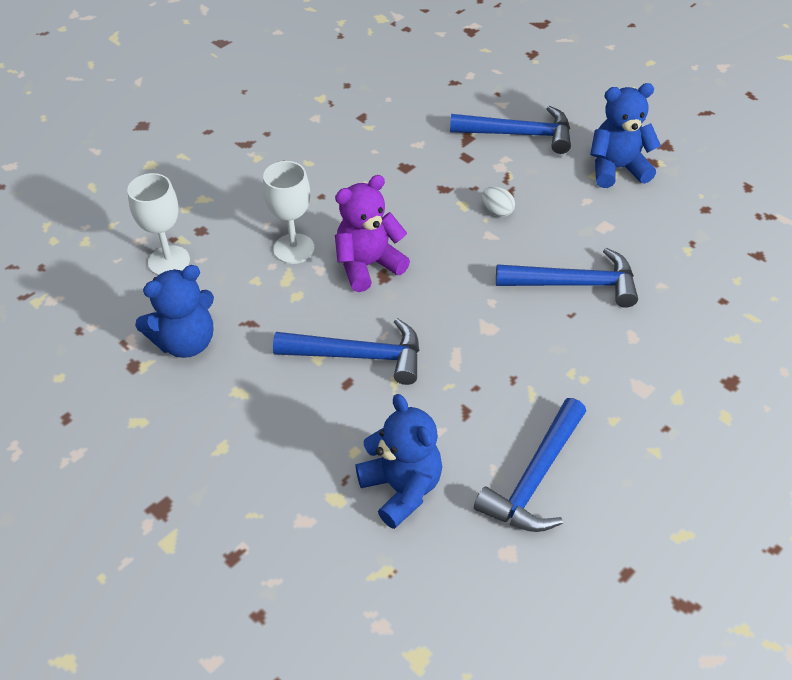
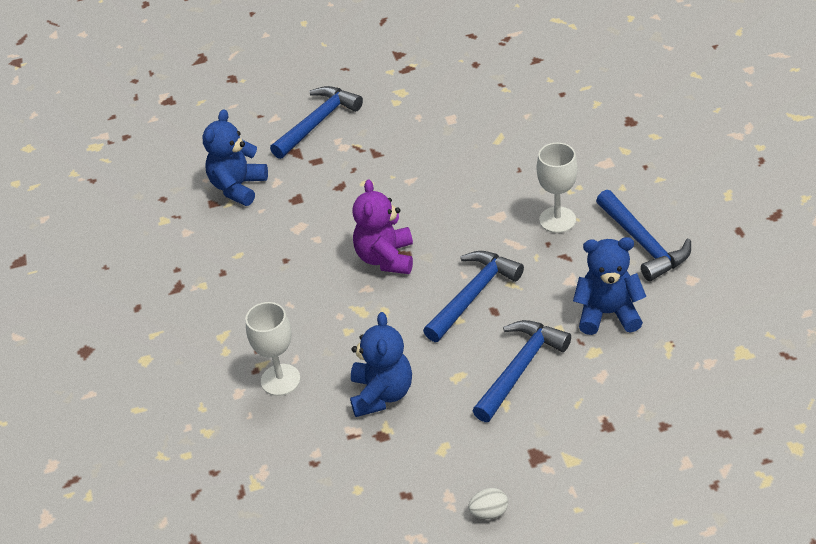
camera: 55 degrees left, 5 degrees down
(294, 249) = (332, 296): white goblet -> white goblet (557, 220)
(497, 211) = (389, 167): white egg -> white egg (489, 512)
(575, 284) = (492, 156): blue hammer -> blue hammer (520, 368)
(617, 169) = (400, 88): blue teddy bear -> blue teddy bear (238, 187)

